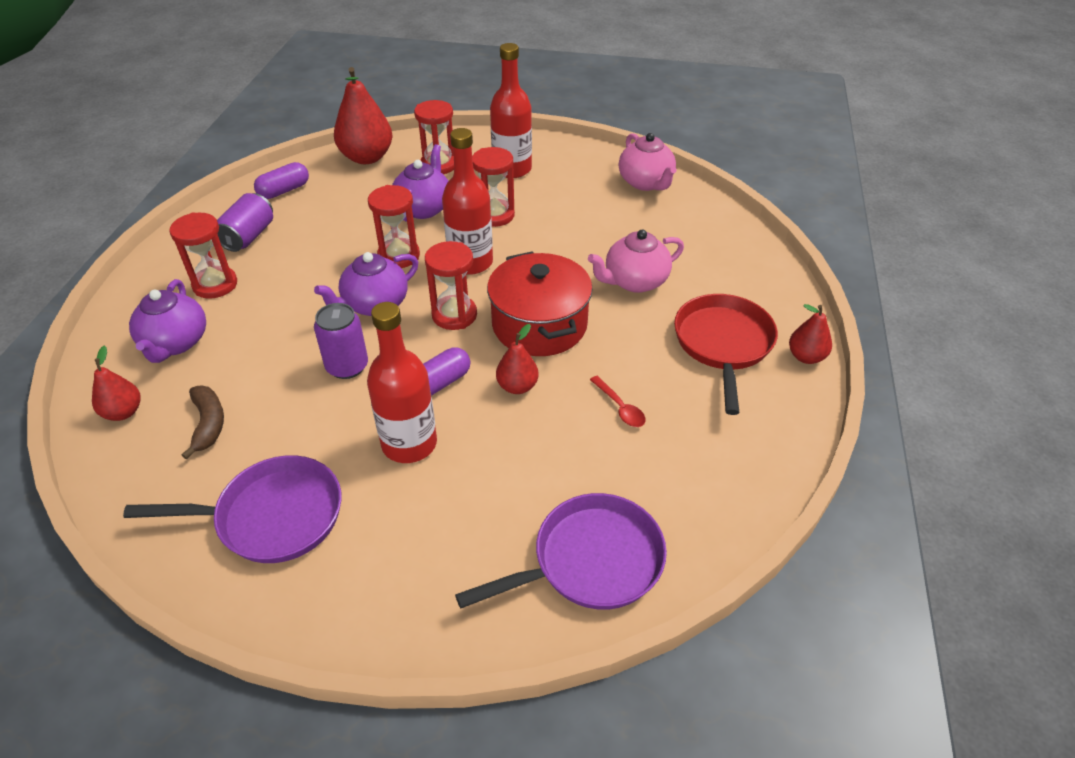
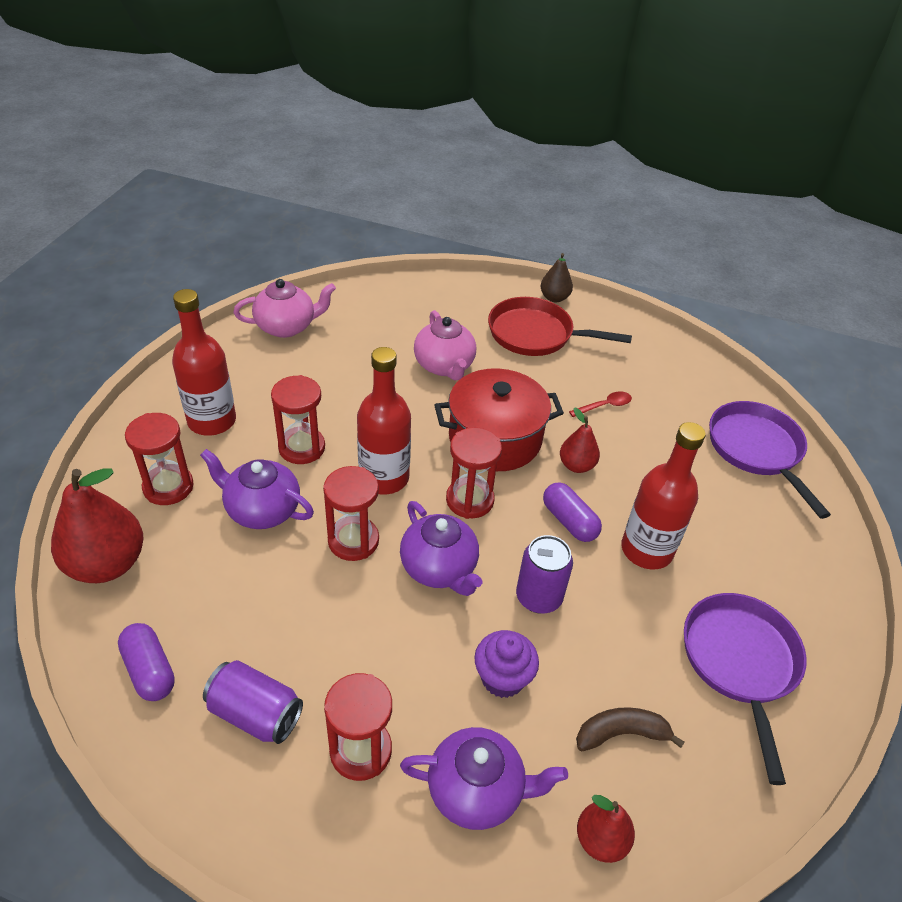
camera: 85 degrees left, 0 degrees up
(267, 350) = (502, 678): none -> purple cupcake
(806, 357) = (554, 298): red pear -> brown pear

